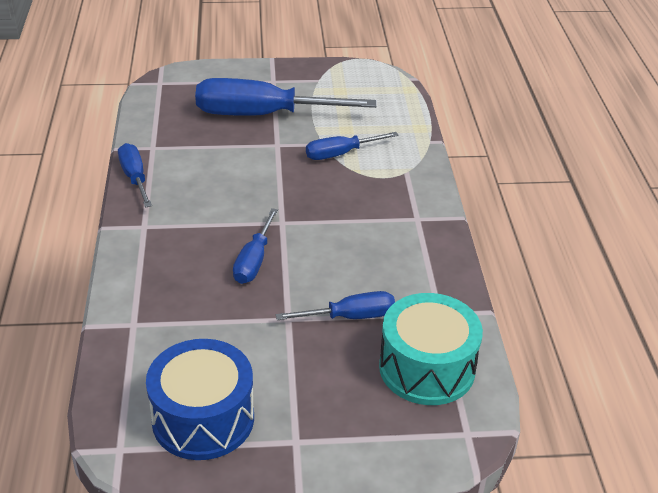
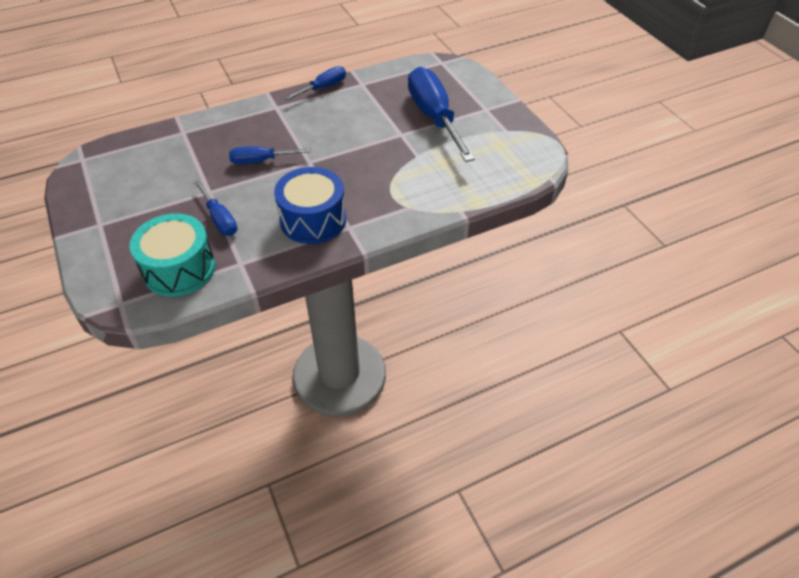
camera: 70 degrees right, 10 degrees up
(203, 418) = (110, 182): blue drum -> blue drum (313, 219)
(341, 154) = (409, 167): blue screwdriver -> none

